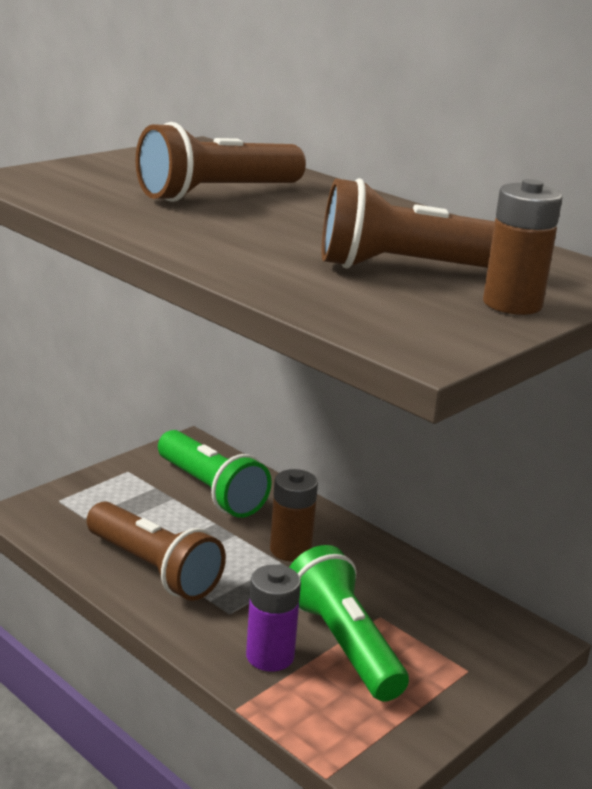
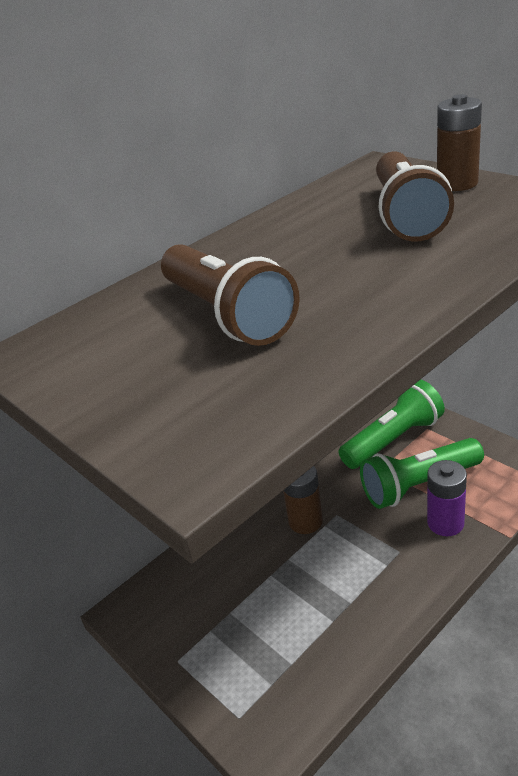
camera: 80 degrees left, 10 degrees up
(154, 569) = (351, 610): brown flashlight -> none
(211, 491) = (215, 584): green flashlight -> green flashlight (394, 439)

